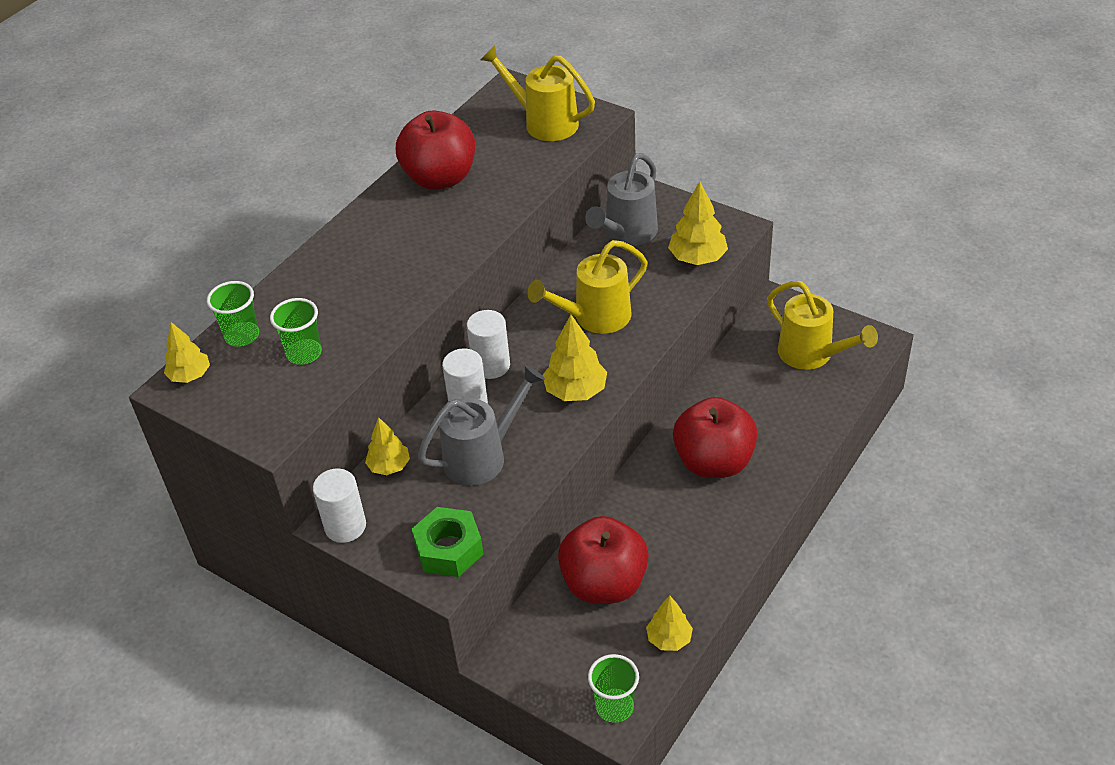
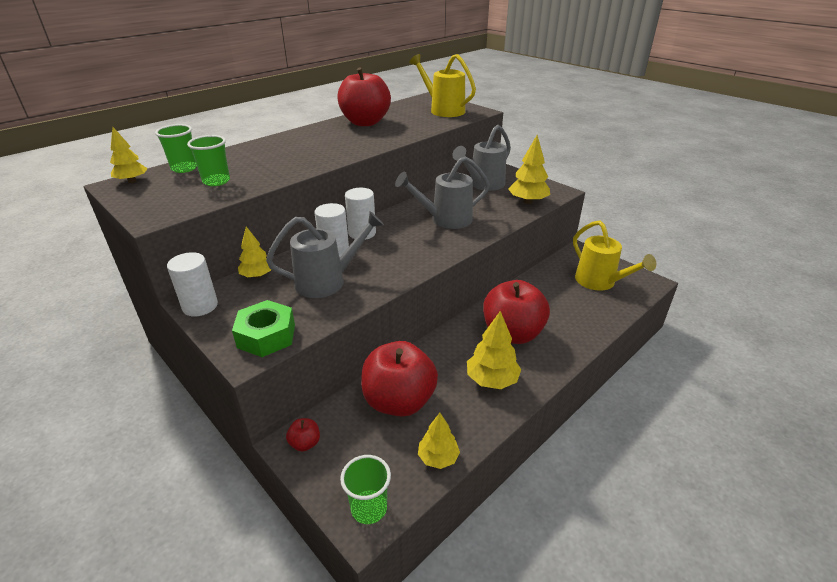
camera: 10 degrees right, 10 degrees down
(517, 657) = (305, 443): none -> red apple
(575, 391) = (415, 255): yellow tree -> yellow tree (492, 380)
(594, 318) = (445, 220): yellow watering can -> grey watering can

